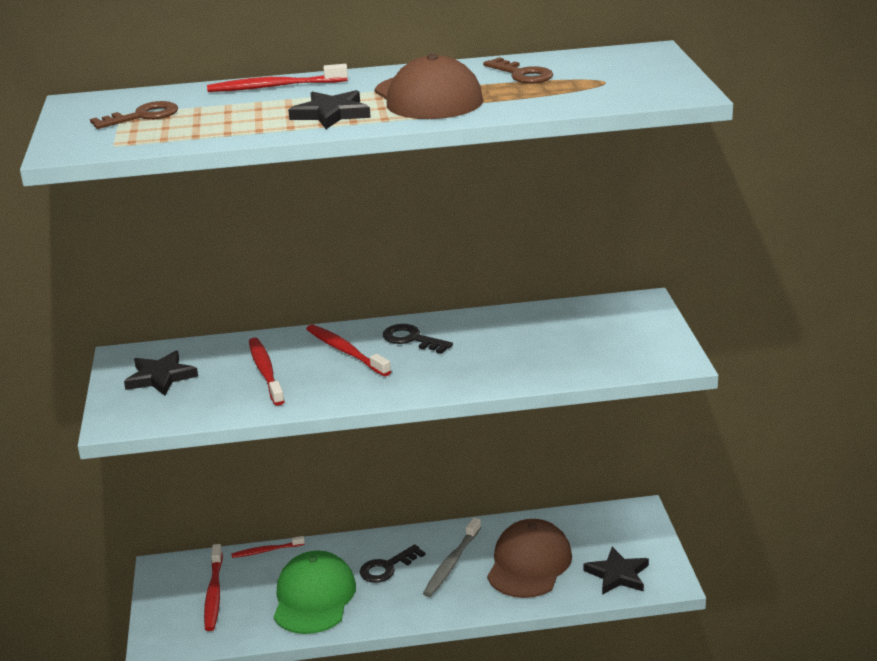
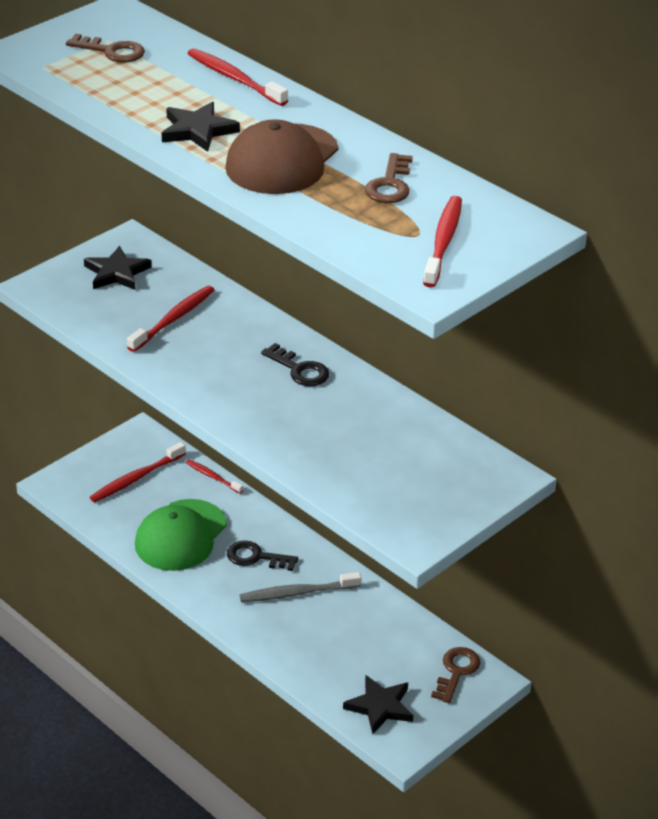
camera: 50 degrees right, 10 degrees up
(314, 597) = (181, 535): green cap -> green cap turned 150 degrees clockwise
(346, 351) = (245, 344): red toothbrush -> red toothbrush (443, 241)
(412, 339) = (299, 370): black key -> black key turned 135 degrees clockwise
(529, 564) = (341, 642): brown cap -> none
(616, 523) = (456, 671): none -> brown key

